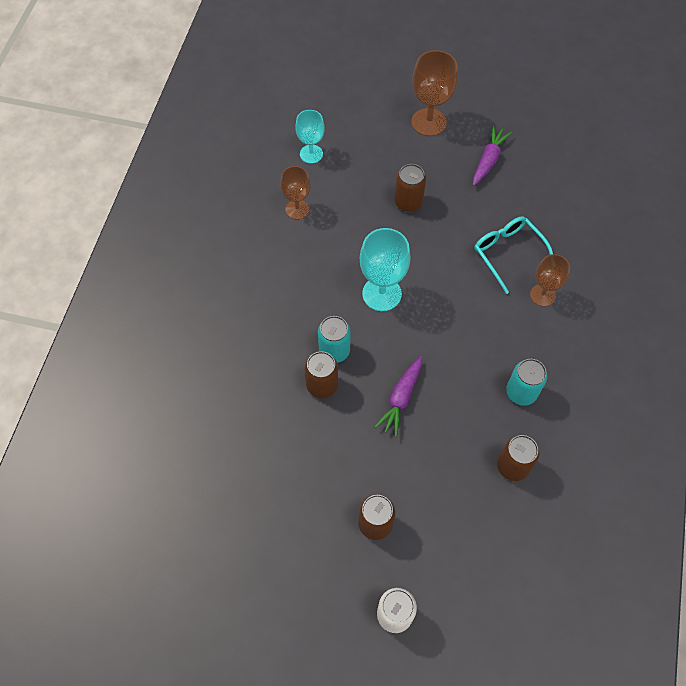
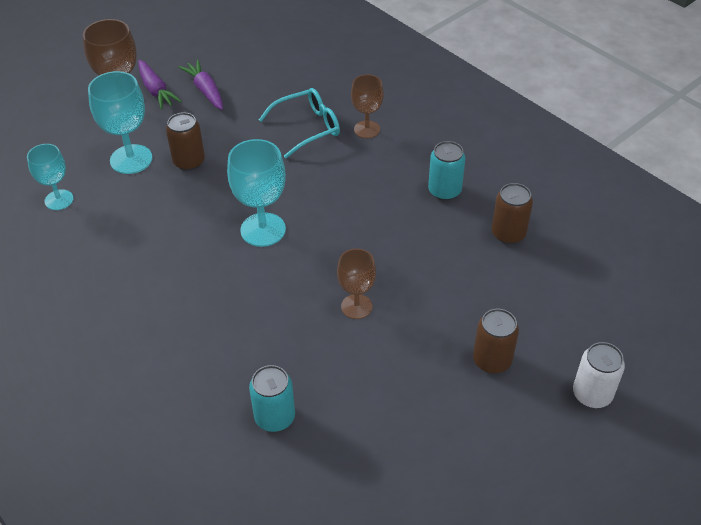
camera: 55 degrees left, 15 degrees down
(297, 209) = (107, 242): brown goblet -> brown goblet (356, 306)
(322, 385) = (316, 325): brown can -> none
(334, 351) = (288, 296): turquoise can -> turquoise can (275, 417)
(381, 166) = (131, 159): none -> turquoise goblet
(401, 398) = (381, 273): purple carrot -> purple carrot (156, 90)
(508, 253) = (307, 128): turquoise glasses -> turquoise glasses turned 150 degrees clockwise

